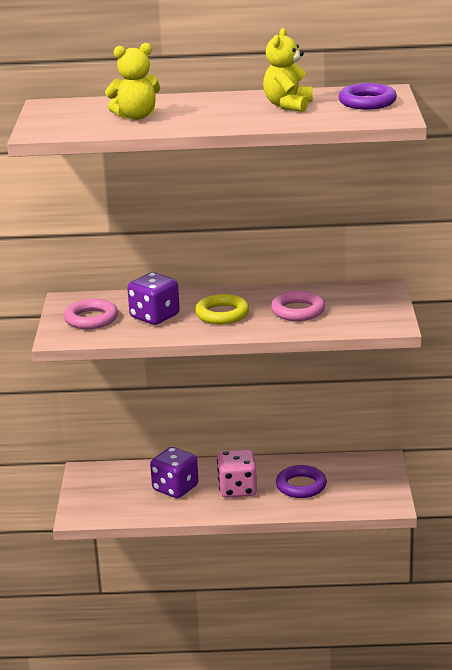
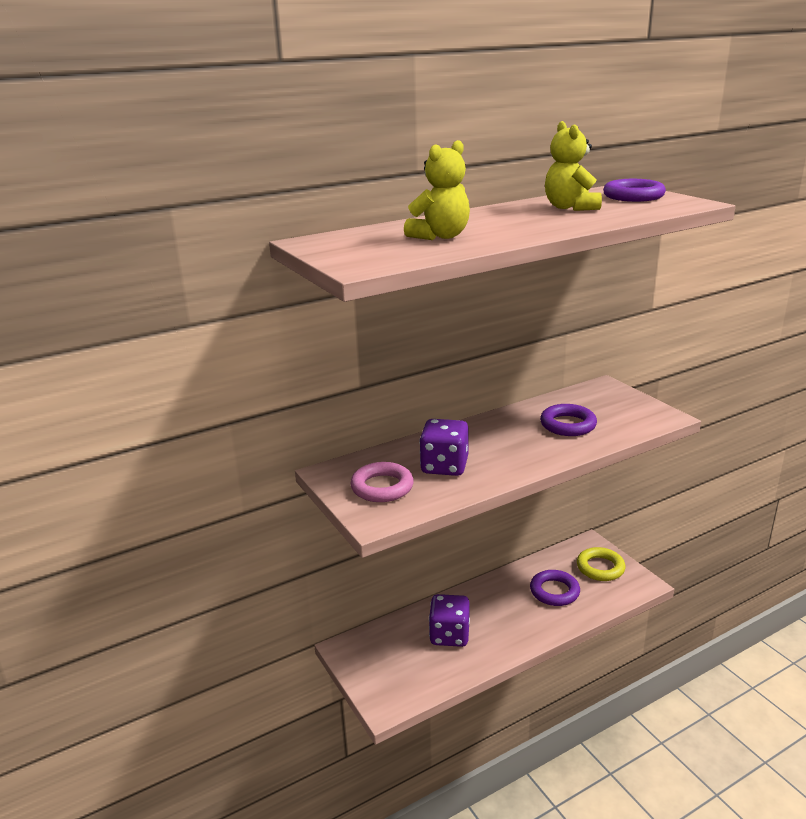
camera: 30 degrees left, 0 degrees up
(222, 314) = (505, 446): yellow ring -> yellow ring (600, 568)
(237, 489) = (506, 615): pink dice -> none
(298, 311) = (568, 425): pink ring -> purple ring

